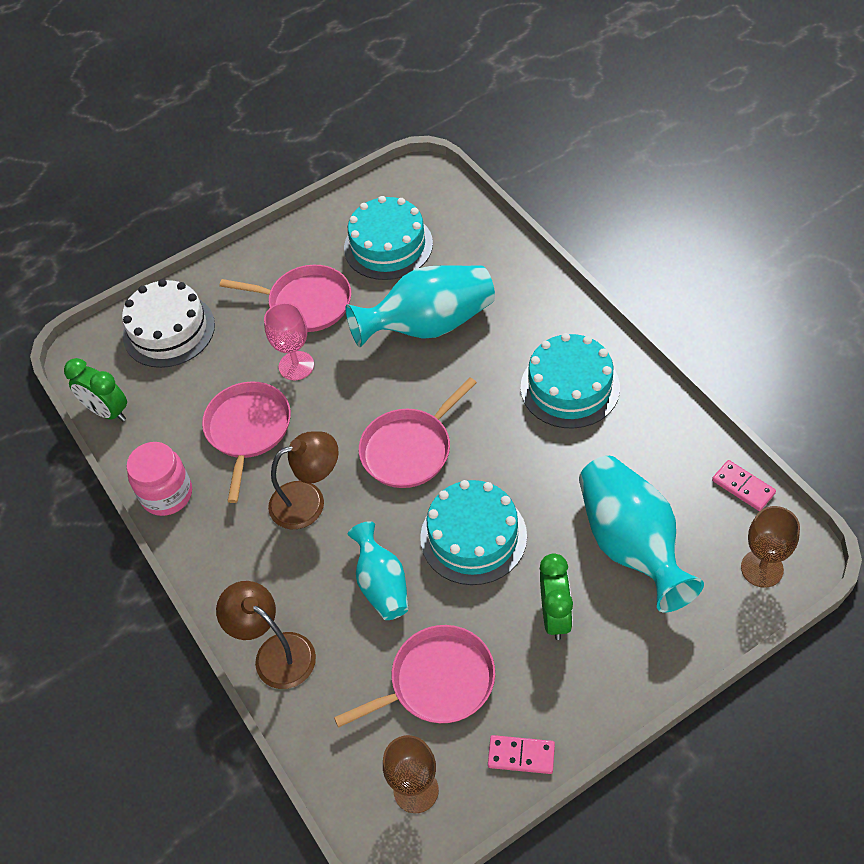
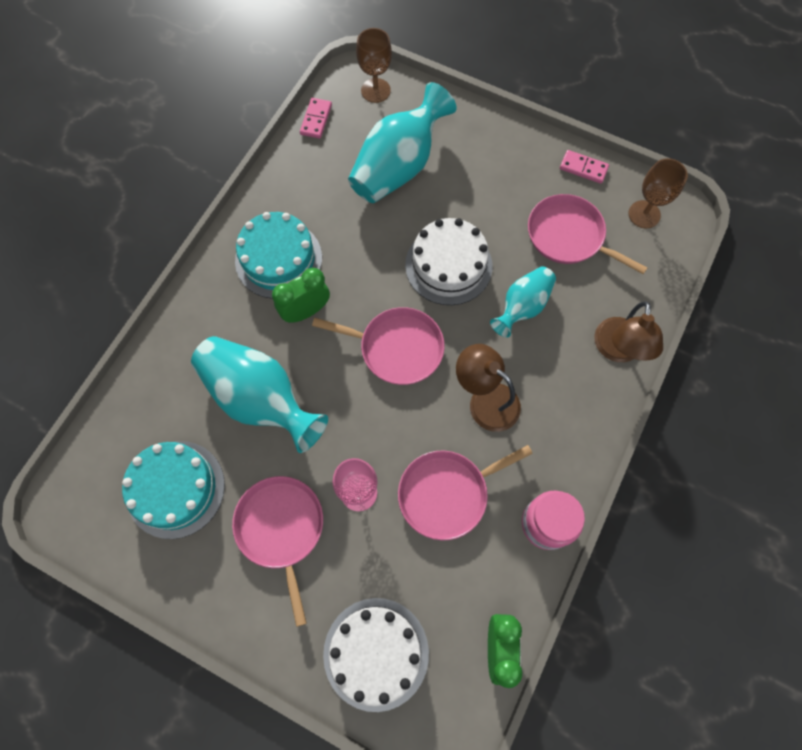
camera: 125 degrees left, 15 degrees up
(473, 537) = (448, 265): turquoise cake -> white cake
(521, 755) = (583, 168): pink domino -> pink domino turned 45 degrees counterclockwise
(555, 616) = (479, 189): green clock -> green clock (306, 311)

